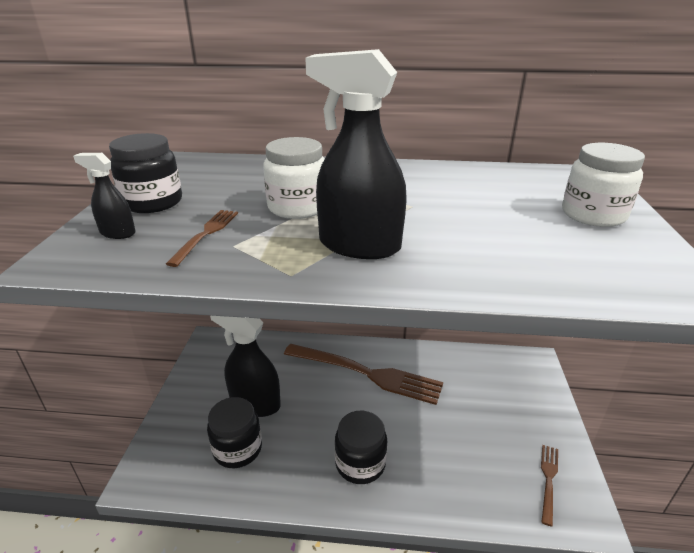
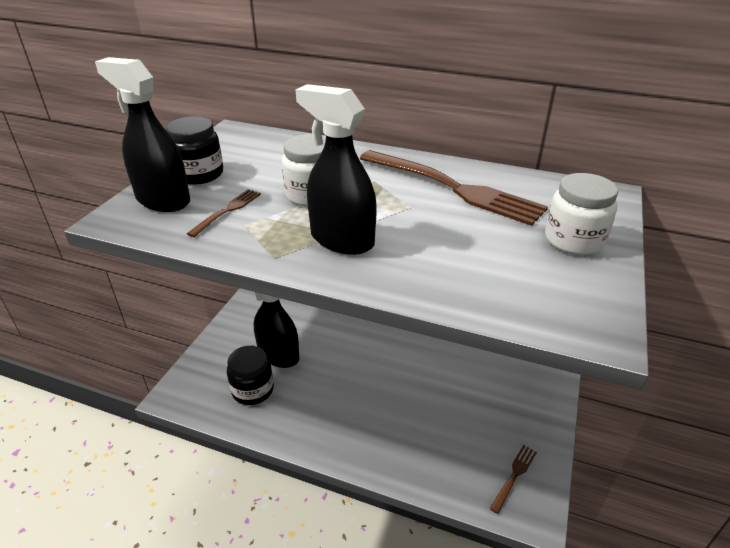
camera: 15 degrees right, 5 degrees up
(117, 233) = (163, 200): black spray bottle -> black spray bottle, size x2.09
(360, 463) = (350, 424): black jar -> none
(367, 373) = (386, 348): brown fork -> brown fork (454, 188)

